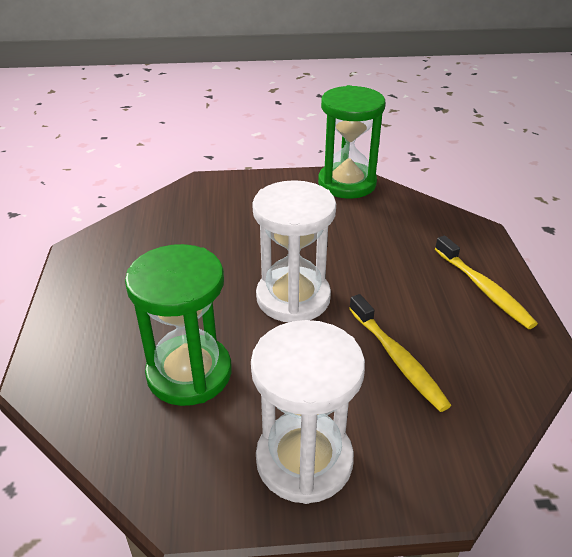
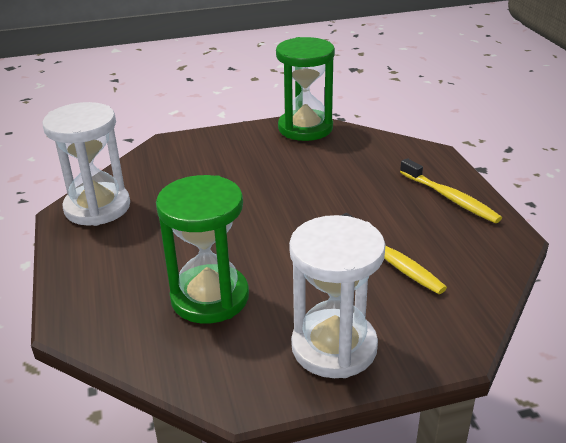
camera: 10 degrees left, 5 degrees down
(293, 298) = (285, 226): white hourglass -> white hourglass (97, 207)

